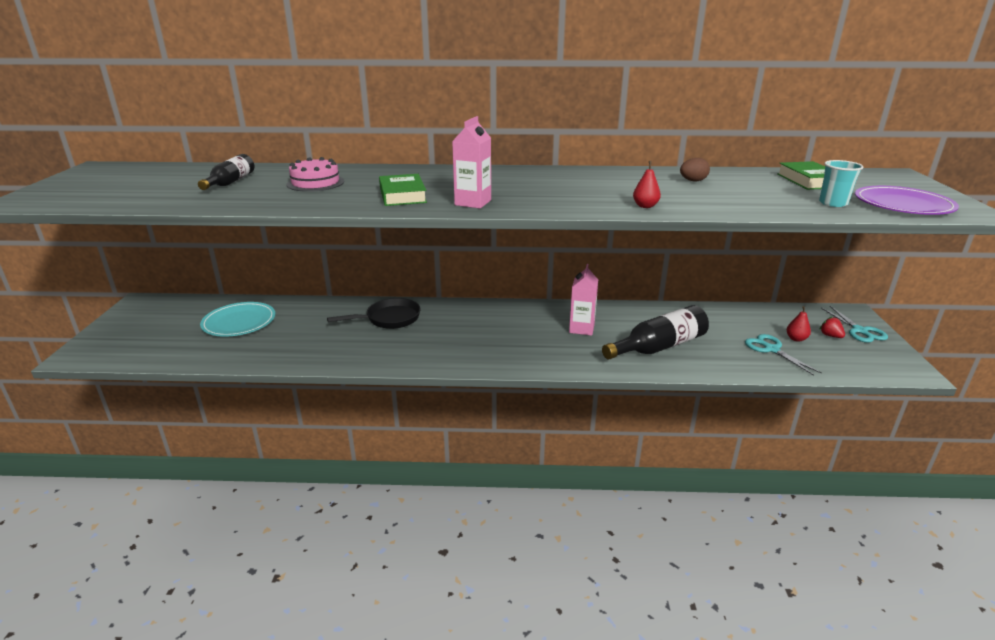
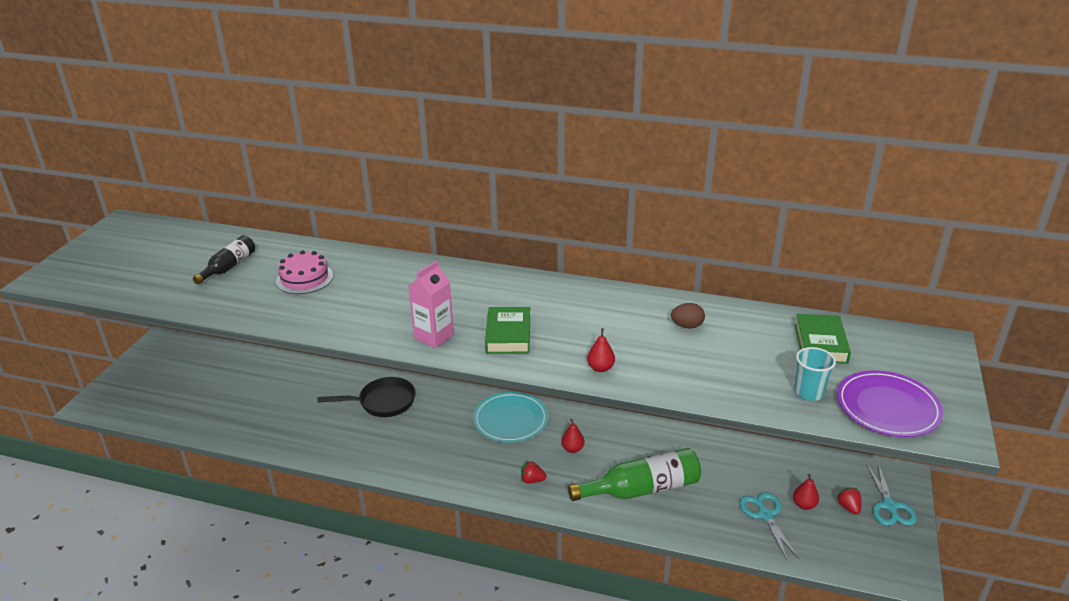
camera: 15 degrees right, 5 degrees up
(239, 322) = (241, 383): turquoise plate -> turquoise plate (510, 420)
(402, 195) = (375, 313): green book -> green book (508, 335)
(560, 354) = (532, 480): none -> red strawberry
(581, 328) = (572, 449): pink carton -> red pear
(659, 347) = (642, 489): black bottle -> green bottle

